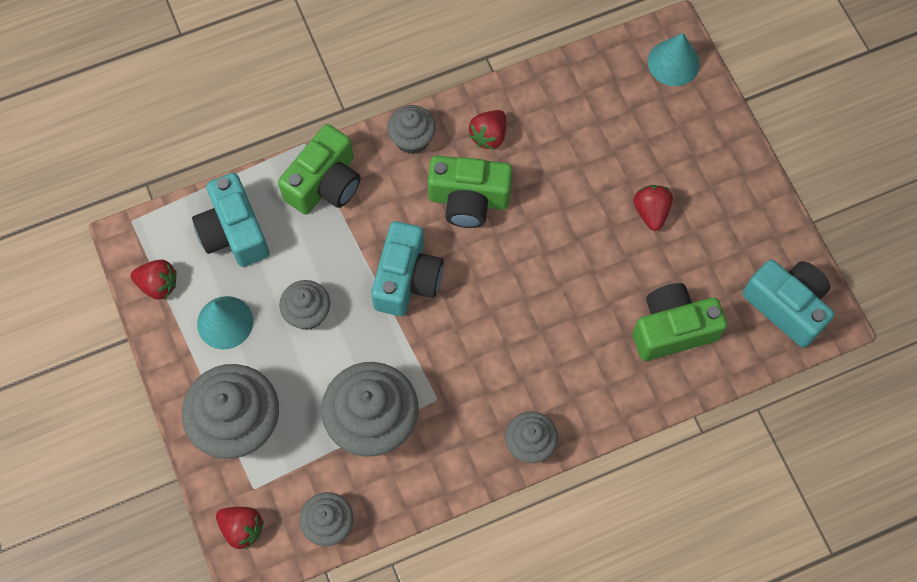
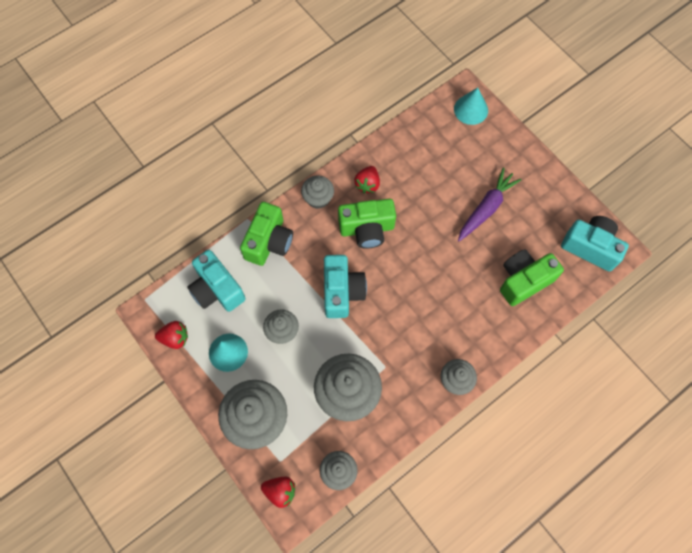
camera: 15 degrees left, 0 degrees up
(651, 212) = (486, 208): red strawberry -> purple carrot

